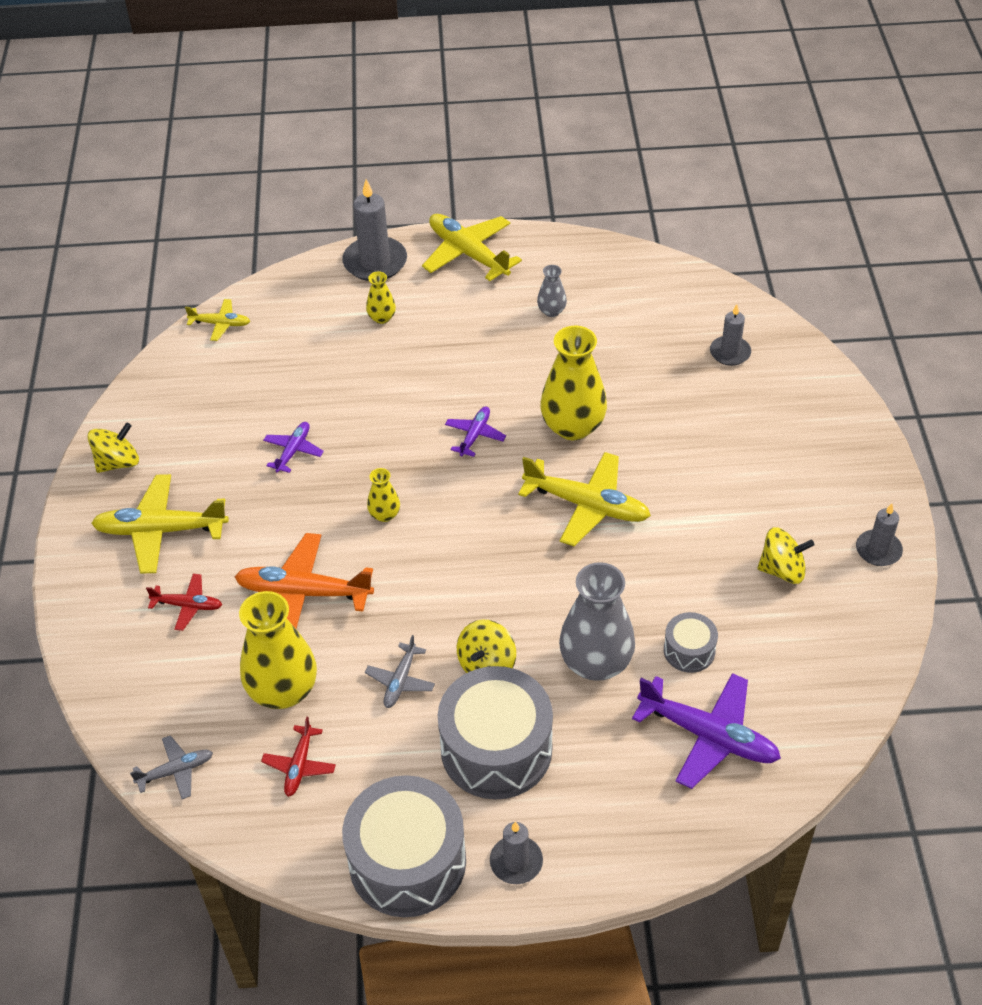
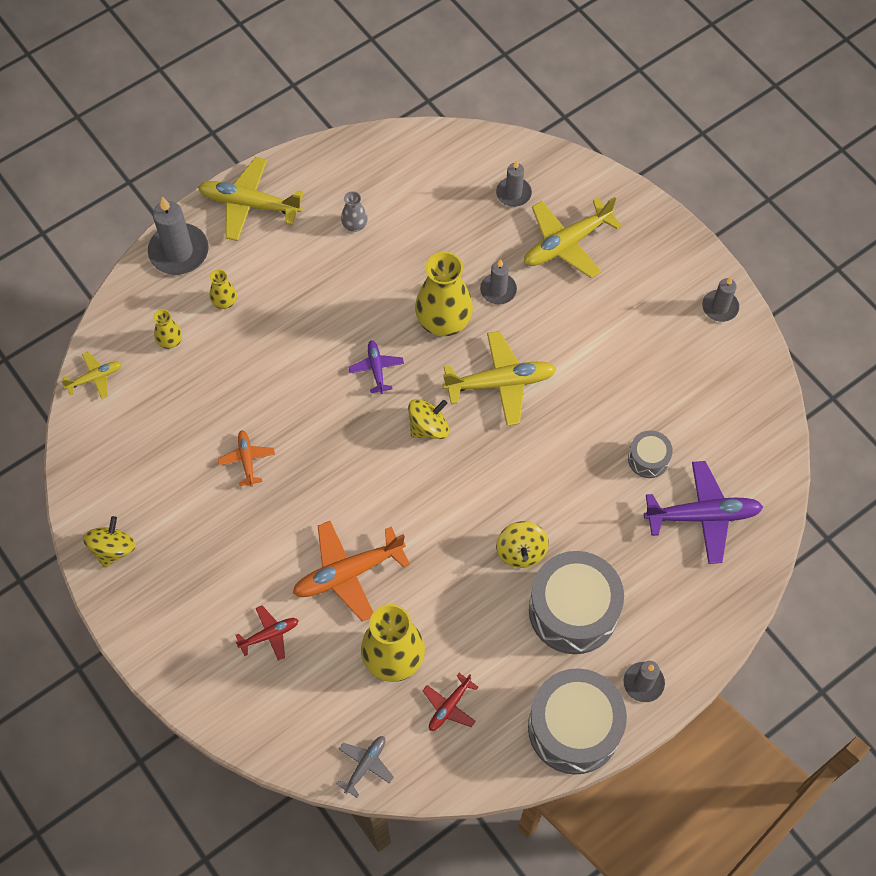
camera: 35 degrees left, 15 degrees up
(160, 530) = (197, 587): yellow plane -> yellow plane (566, 243)
(293, 451) = (247, 459): purple plane -> orange plane
(299, 766) = (449, 706): red plane -> red plane turned 60 degrees clockwise
(384, 515) = (359, 474): yellow vase -> yellow vase (170, 341)
(400, 681) = (471, 600): grey plane -> none
(596, 663) = (593, 505): grey vase -> none
(649, 426) = (498, 290): none -> grey candle
(782, 570) = (667, 359): yellow spinning top -> yellow spinning top (428, 427)

